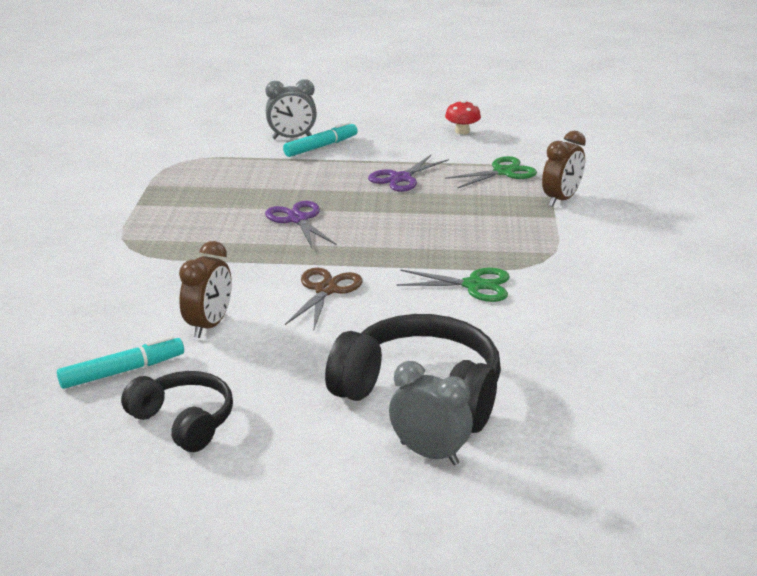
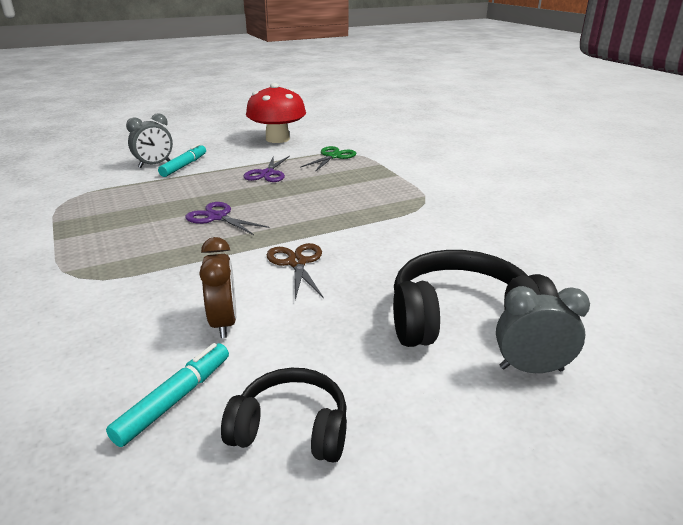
camera: 30 degrees left, 0 degrees up
(462, 131) = (277, 139): red mushroom -> red mushroom, size x2.24
(474, 285) = (401, 229): green scissors -> none
(561, 199) = (389, 164): brown clock -> none

